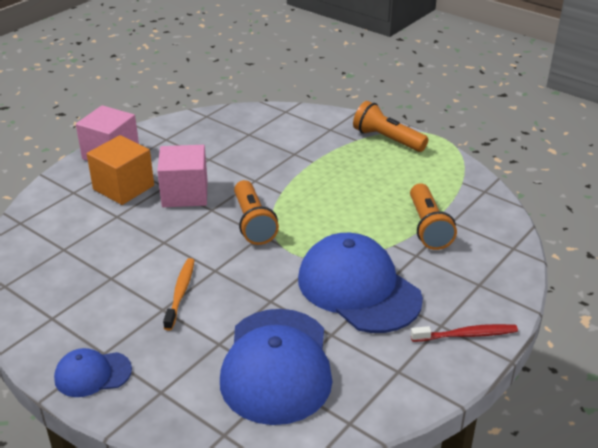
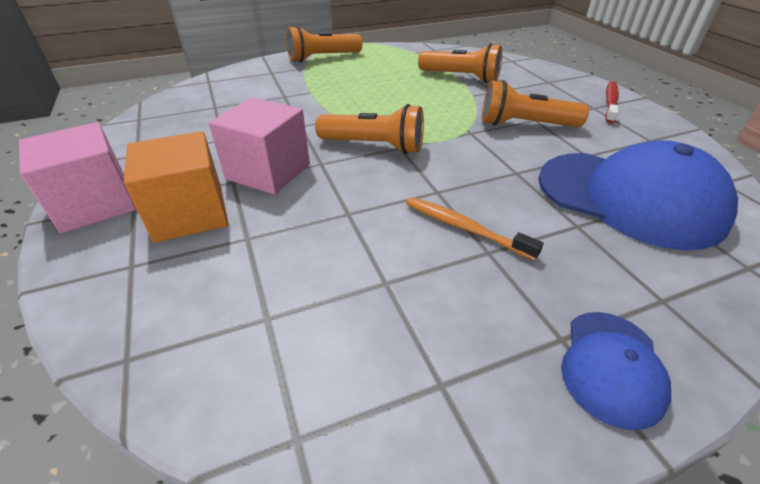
camera: 60 degrees left, 5 degrees up
(358, 288) = (525, 125): blue cap -> orange flashlight

